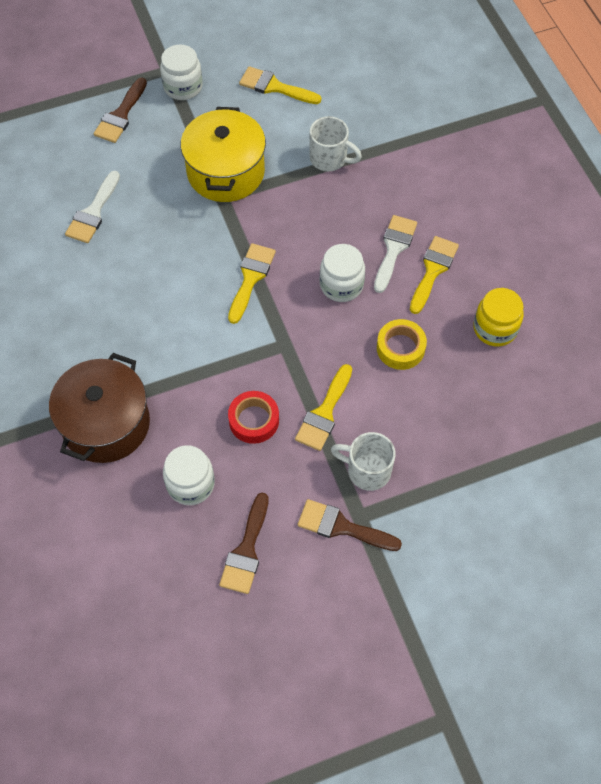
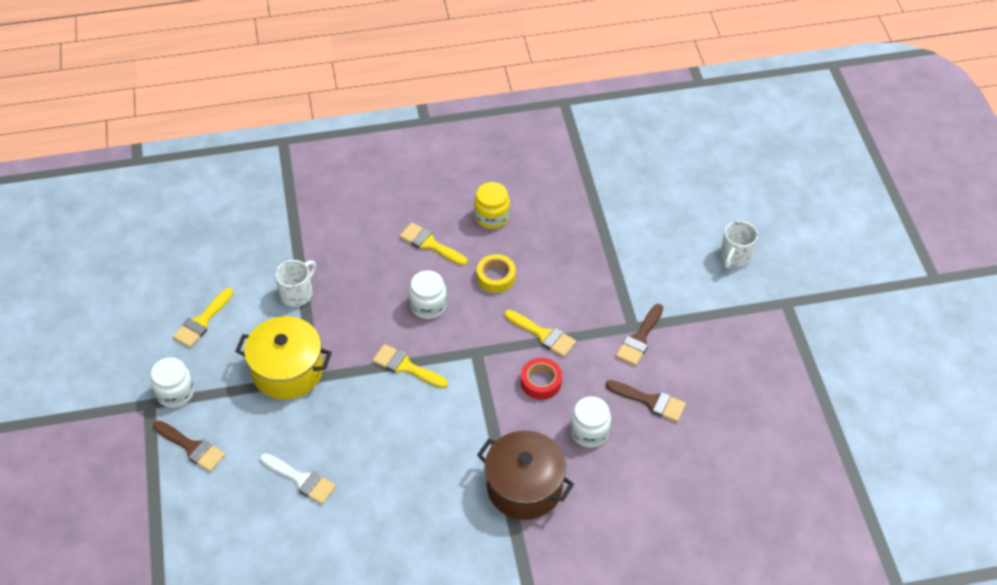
camera: 80 degrees left, 10 degrees down
(367, 470) = (596, 316): white mug -> white mug (735, 256)
(394, 249) = (403, 265): white brush -> none

